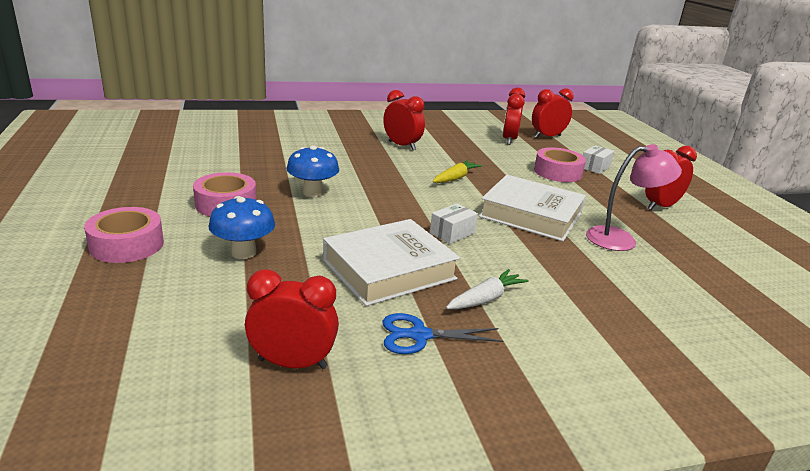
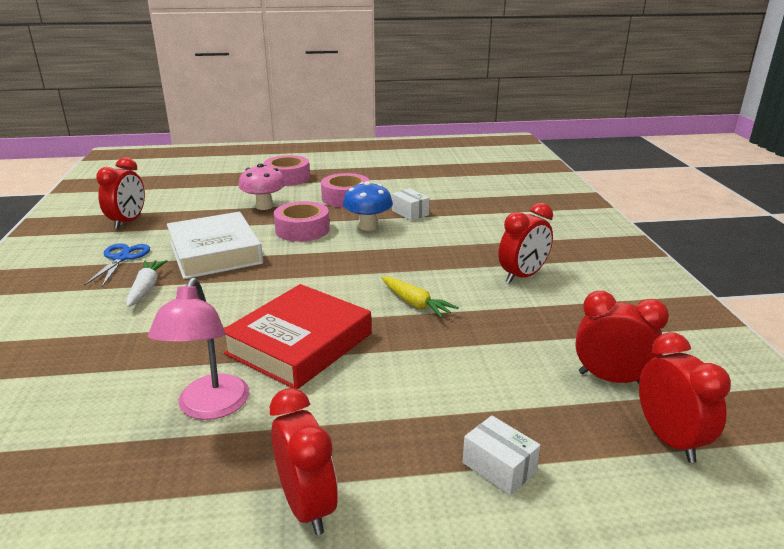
camera: 100 degrees right, 0 degrees up
(243, 252) = (264, 206): blue mushroom -> pink mushroom
(452, 233) = (268, 286): white box -> white box (410, 213)
(485, 299) = (146, 288): white carrot -> white carrot turned 150 degrees counterclockwise
(531, 215) = (299, 344): white book -> red book
(557, 172) = (457, 404): pink tape -> pink tape (302, 230)

